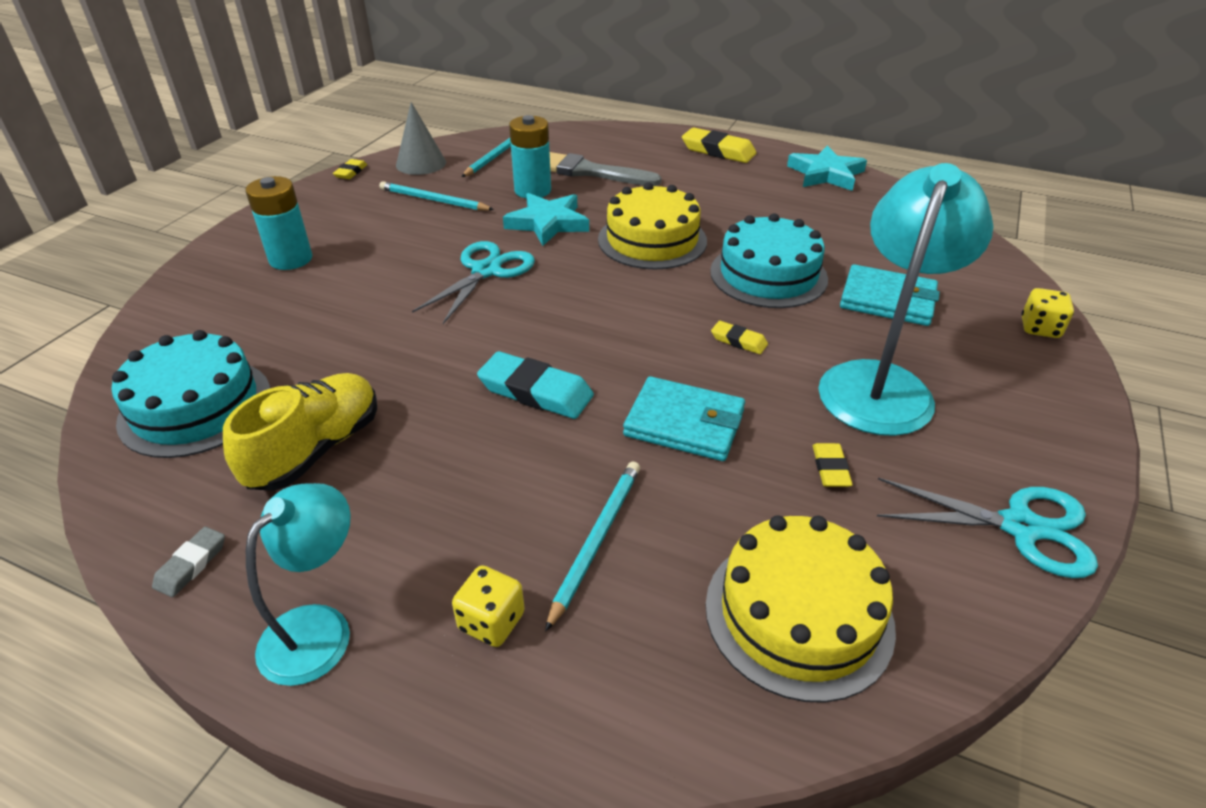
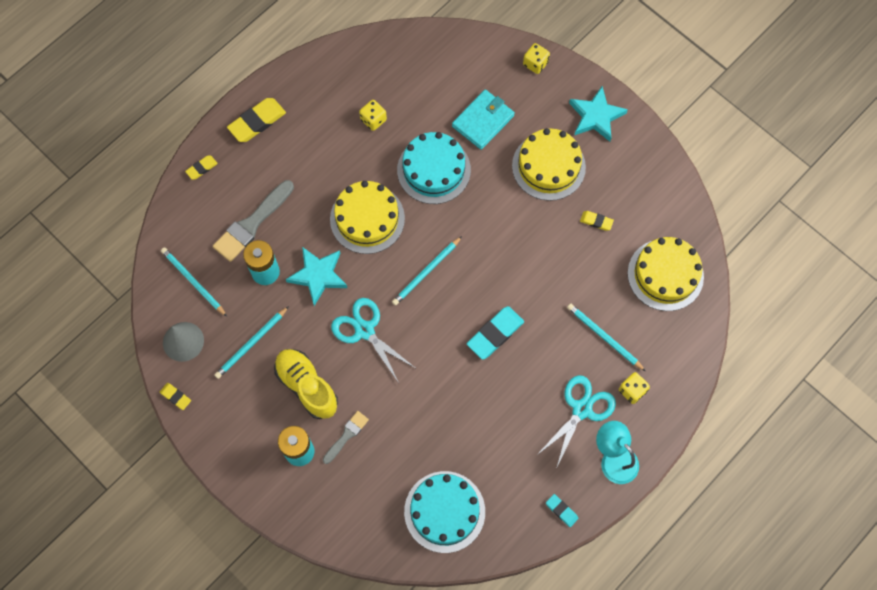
camera: 70 degrees left, 30 degrees up
(191, 564) = (561, 511): grey eraser -> turquoise eraser
(316, 449) = (502, 451): yellow shoe -> yellow shoe (307, 386)
(320, 289) = (346, 435): none -> grey brush
(604, 302) = (426, 272): none -> turquoise pencil
(684, 423) = (544, 271): turquoise wallet -> none
(738, 341) = (490, 216): yellow eraser -> yellow eraser (202, 168)
(795, 216) = (373, 120): none -> yellow dice
(825, 174) = (324, 70): turquoise star -> turquoise star (596, 116)
(880, 383) = (548, 166): turquoise lamp -> yellow cake
(1020, 527) = (653, 167): turquoise scissors -> turquoise scissors (582, 409)

